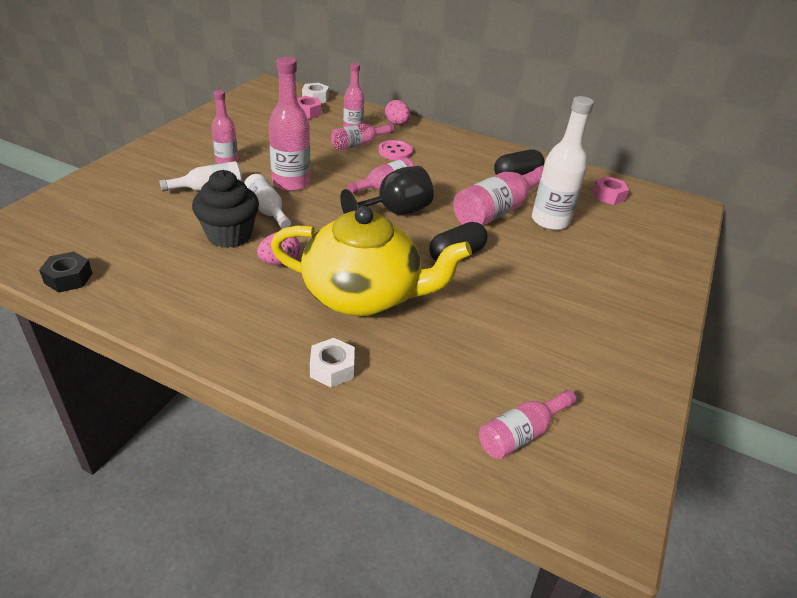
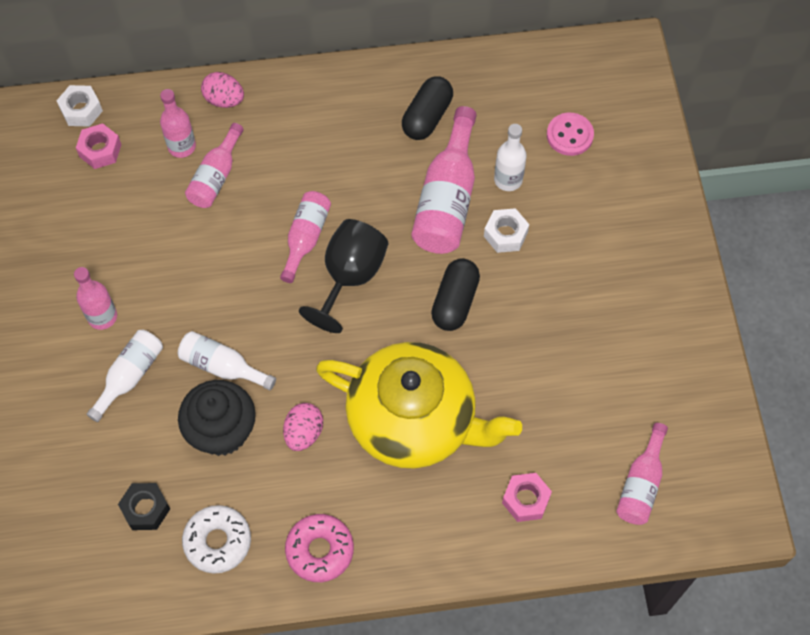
camera: 30 degrees left, 25 degrees up
(68, 278) = (136, 596): black nut -> black nut (145, 509)
(155, 282) = (218, 541): none -> white donut
(214, 325) = (320, 550): none -> pink donut
(291, 183) = (205, 303): pink bottle -> none
(332, 368) = (456, 524): white nut -> white nut (505, 234)
(363, 295) = (414, 420): yellow teapot -> yellow teapot turned 45 degrees clockwise
(395, 152) = (267, 162): pink button -> pink button (569, 135)
(550, 221) = (508, 180): white bottle -> white bottle, size x0.61
(608, 196) = (540, 89): pink nut -> pink nut (526, 500)

